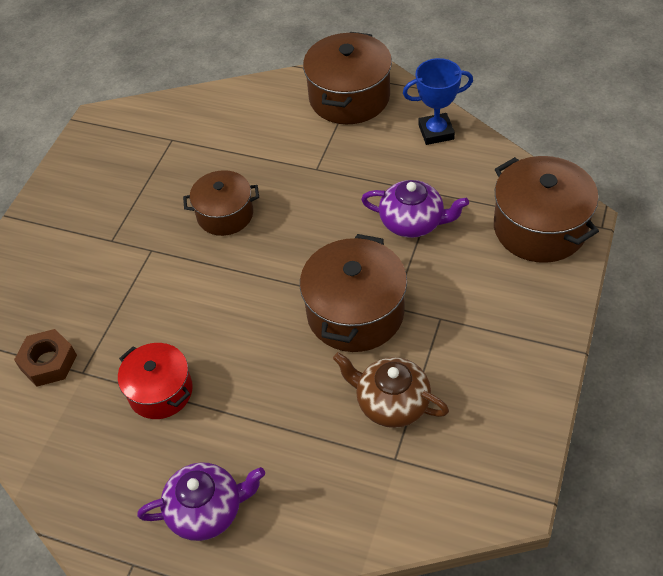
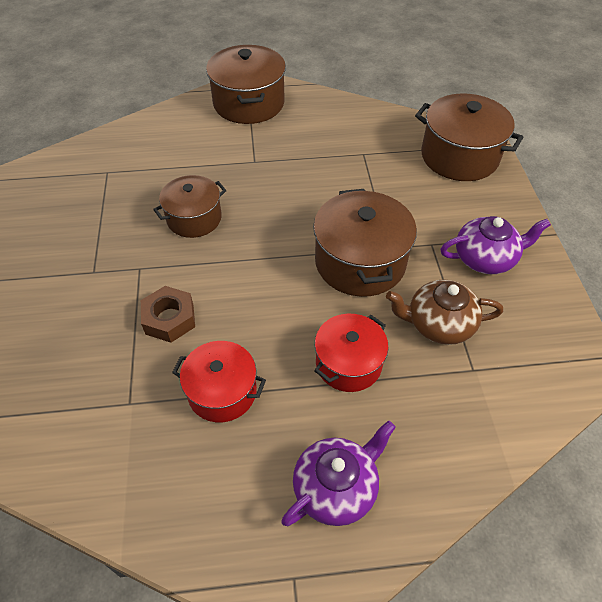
camera: 30 degrees left, 0 degrees up
(48, 362) = (86, 407): brown nut -> brown nut (169, 319)
(283, 408) = (348, 363): none -> red pot
(413, 222) = (361, 179): purple teapot -> purple teapot (485, 258)
(436, 132) = (335, 111): blue trophy -> none

